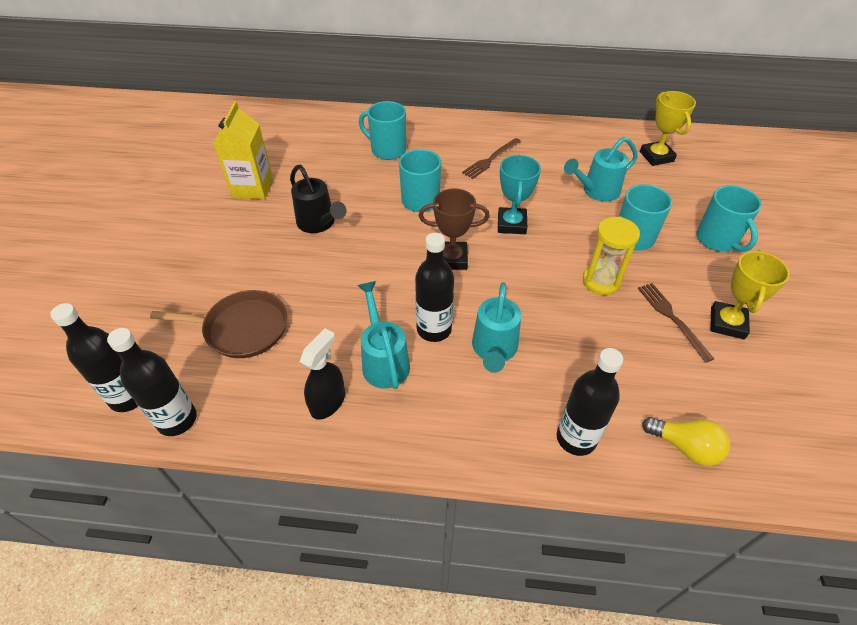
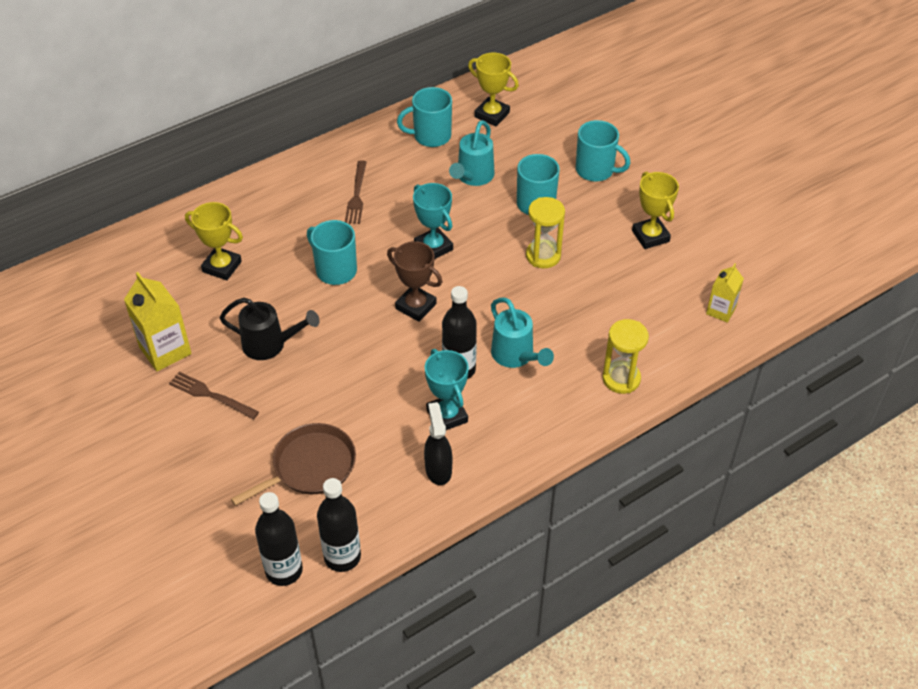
camera: 40 degrees left, 0 degrees up
(348, 157) = (222, 267): none -> yellow trophy
(384, 361) = (447, 416): turquoise watering can -> turquoise trophy
(387, 150) = (251, 238): turquoise mug -> turquoise mug (431, 136)
(452, 259) = (416, 306): brown trophy -> brown trophy turned 75 degrees clockwise
(576, 438) = (621, 379): black bottle -> yellow hourglass
(672, 318) = (613, 255): brown fork -> brown fork (211, 395)
(685, 447) = (687, 340): yellow light bulb -> none
(751, 441) = (721, 310): none -> yellow carton

